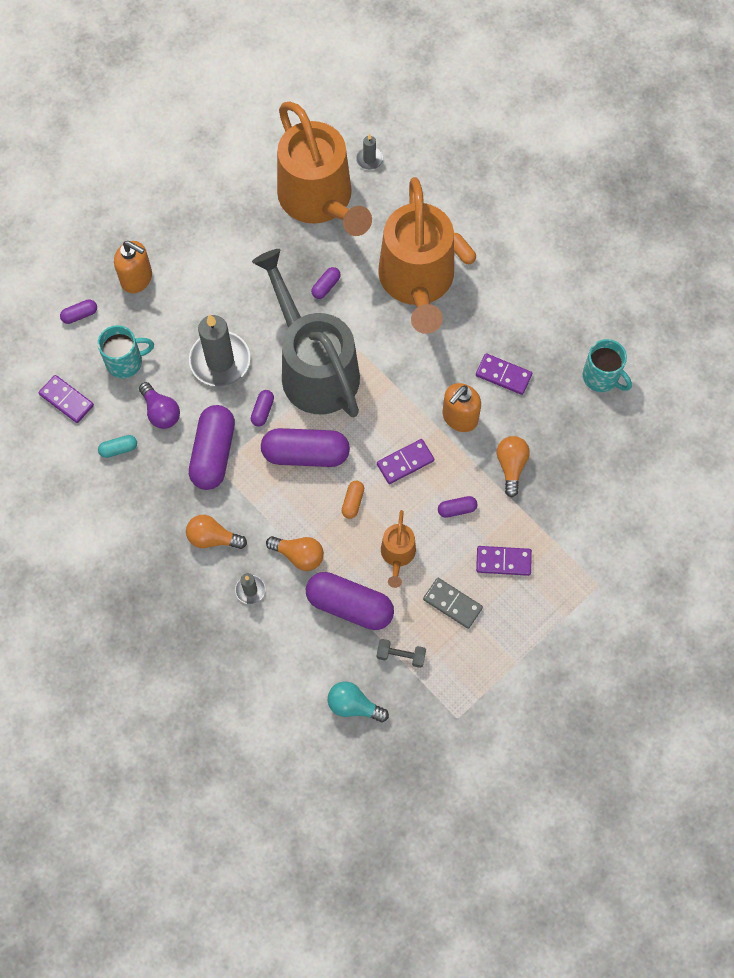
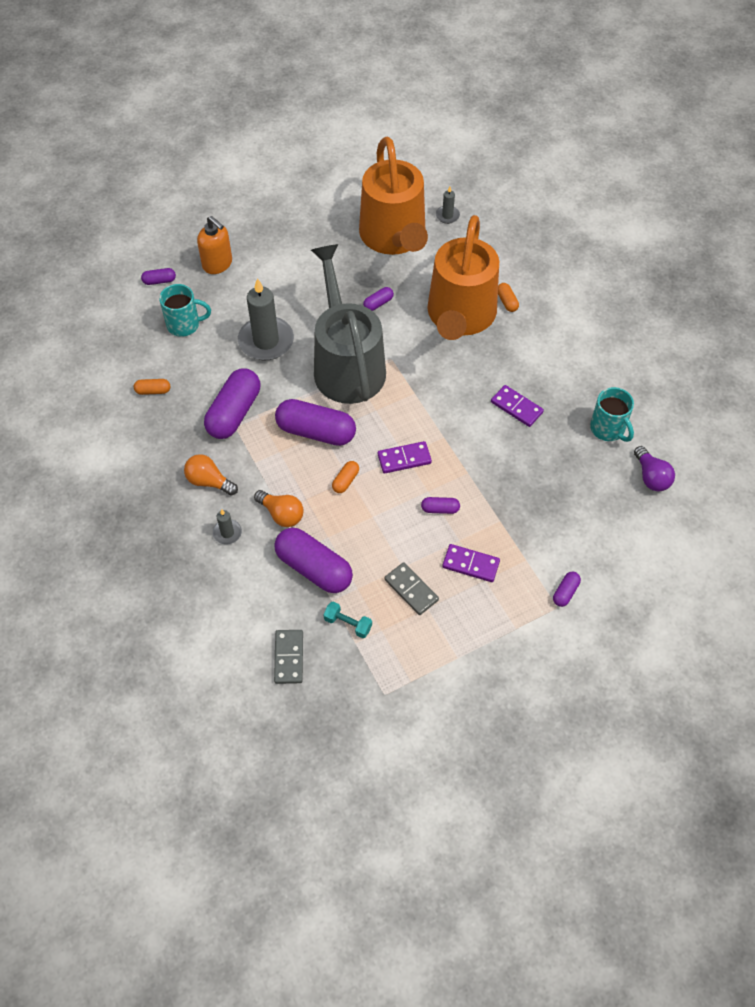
camera: 15 degrees right, 10 degrees down
(66, 400) = (123, 343): purple domino -> none
(119, 449) = (153, 391): turquoise capsule -> orange capsule
(161, 412) = (200, 370): purple light bulb -> purple light bulb (651, 477)
(262, 411) = (289, 388): purple capsule -> purple capsule (565, 592)
(354, 705) = (289, 657): turquoise light bulb -> grey domino
(397, 555) = (372, 535): orange watering can -> none
(401, 655) = (348, 624): grey dumbbell -> turquoise dumbbell
(459, 418) = (465, 433): orange soap dispenser -> none
(511, 466) = (502, 484): orange light bulb -> none

